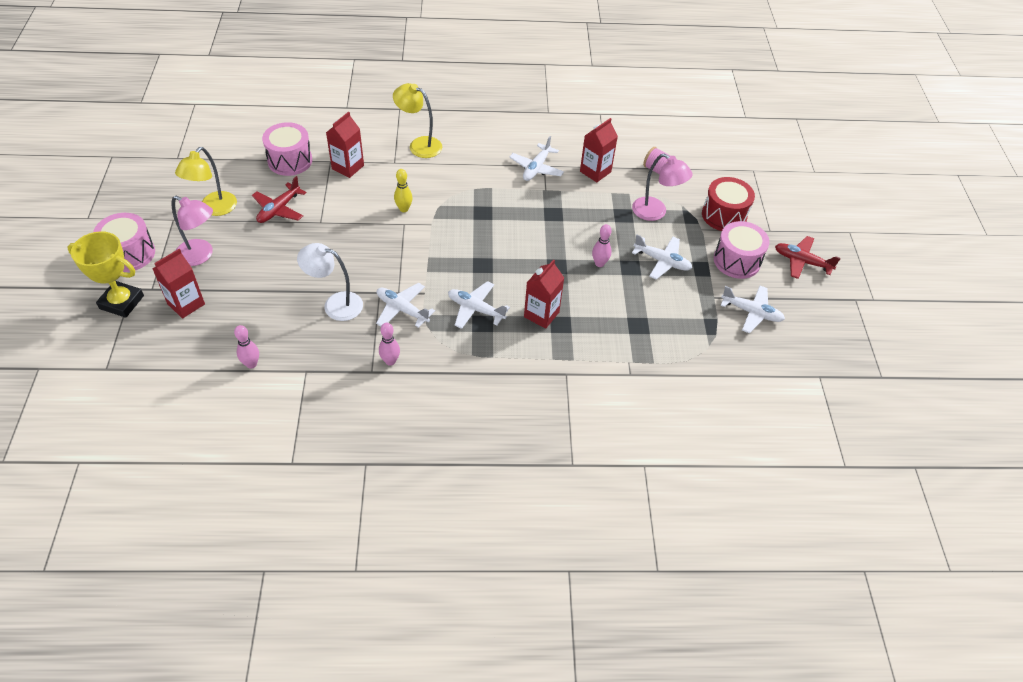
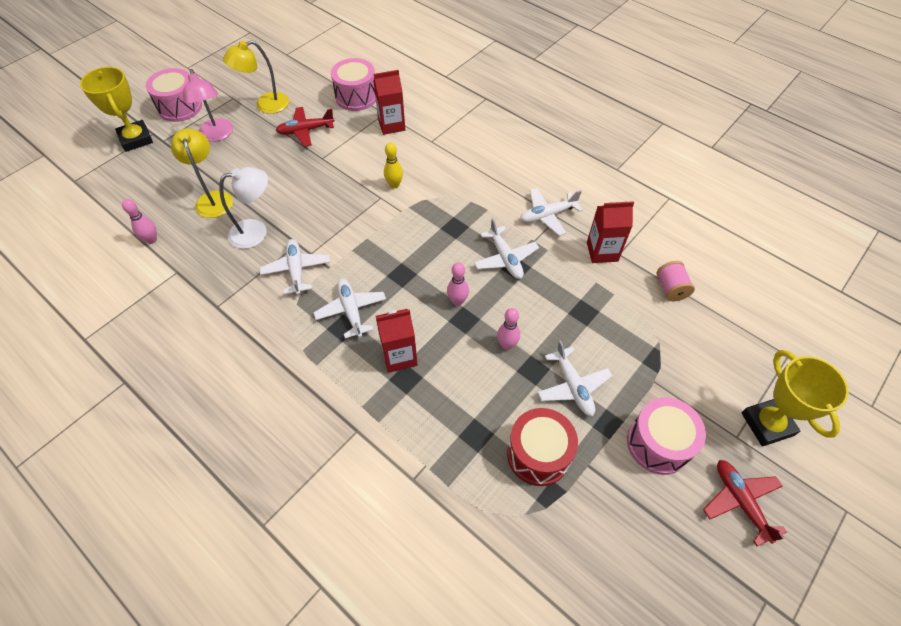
camera: 45 degrees right, 5 degrees up
(186, 304) = (168, 165): red carton -> none
(335, 304) = (256, 232): white lamp -> white lamp turned 105 degrees clockwise
(390, 361) = (238, 308): pink bowling pin -> pink bowling pin (457, 301)
(419, 145) = (468, 137): yellow lamp -> yellow lamp (213, 198)
(655, 212) = (621, 331): pink lamp -> none
(724, 215) = (697, 383): red drum -> red drum (538, 454)
(751, 312) = (613, 515): white plane -> white plane (505, 258)
(777, 214) = (767, 424): none -> yellow trophy

